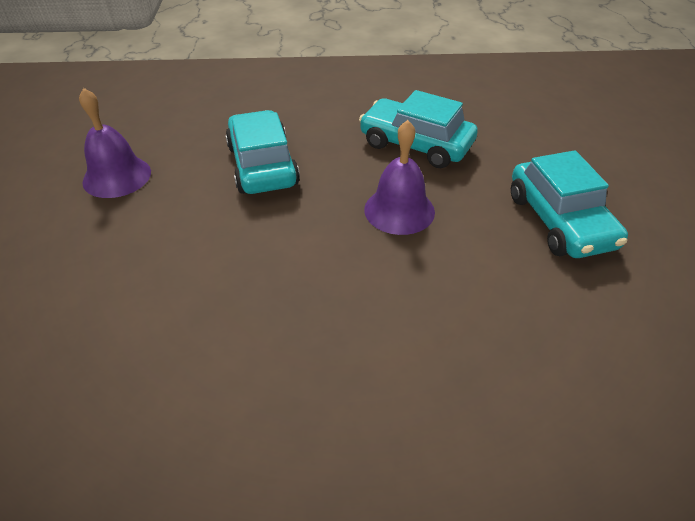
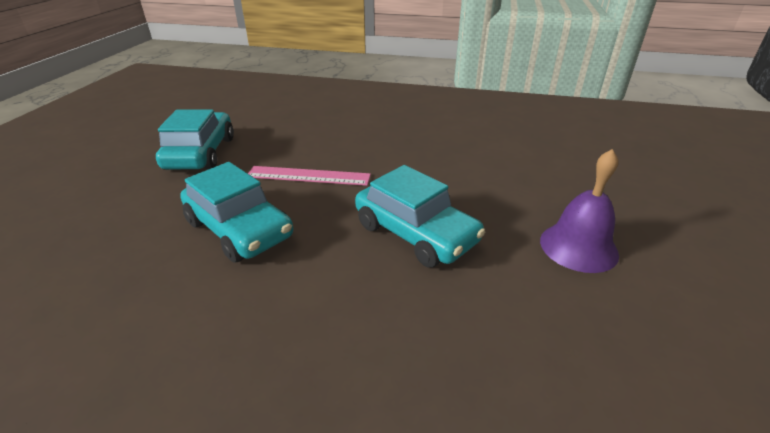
camera: 165 degrees left, 10 degrees down
(262, 165) = (416, 233): turquoise car -> turquoise car turned 45 degrees counterclockwise
(399, 210) = (308, 176): purple bell -> pink ruler

